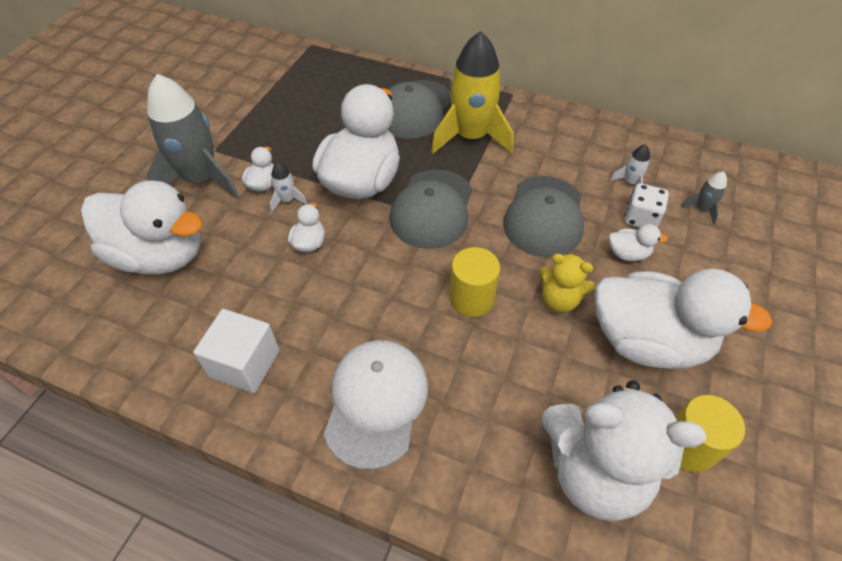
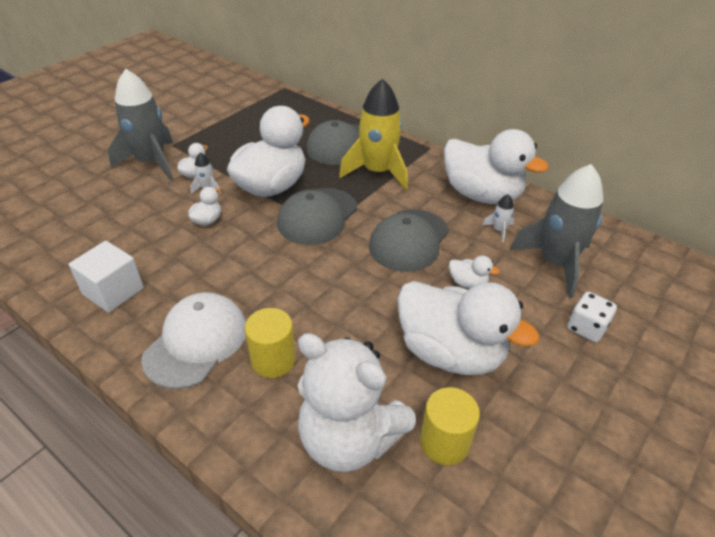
camera: 15 degrees right, 10 degrees down
(160, 255) = (94, 206): white duck -> white duck (481, 195)
(471, 298) = (314, 286): yellow cylinder -> yellow cylinder (273, 360)
(559, 299) = (388, 303): yellow teddy bear -> none
(641, 218) = (494, 259): white dice -> white dice (586, 328)
(701, 209) = (555, 263): grey rocket -> grey rocket, size x2.46

